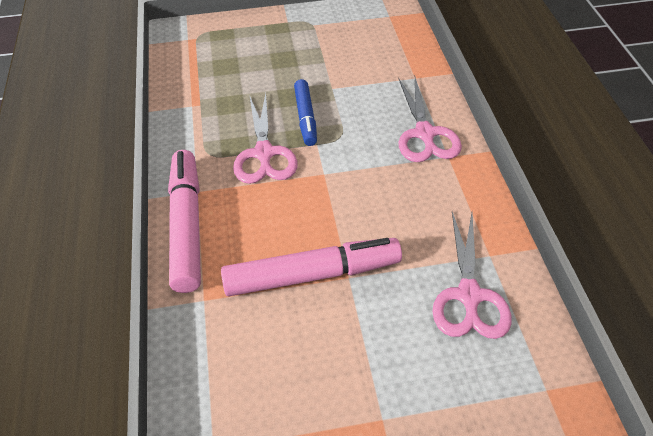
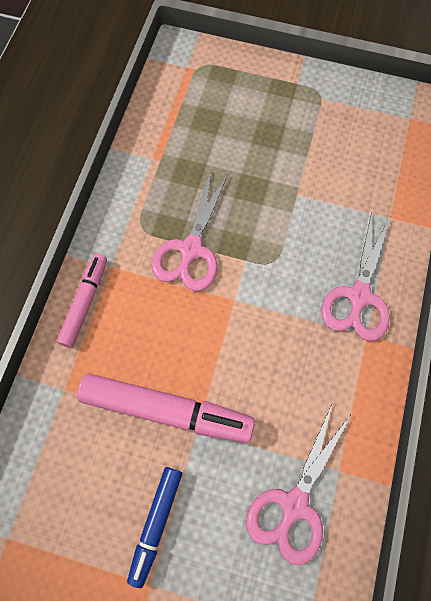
camera: 25 degrees right, 20 degrees up
(187, 226) = (85, 302): pink marker -> pink marker, size x0.60
(305, 117) = (252, 222): blue marker -> blue marker (156, 524)

